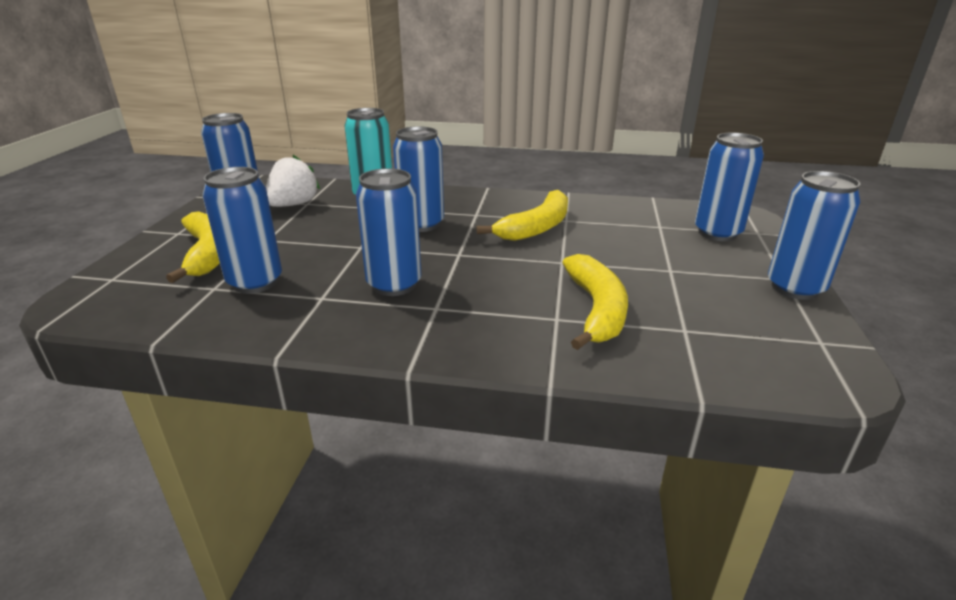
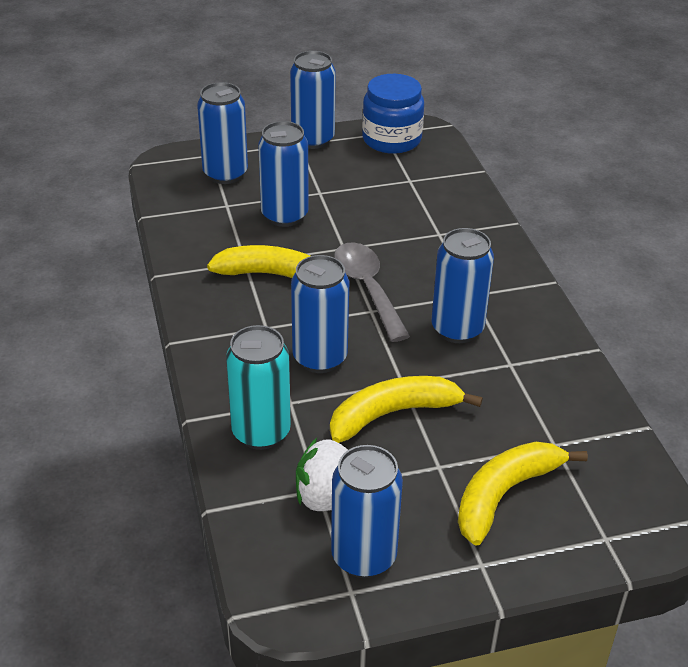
camera: 115 degrees left, 10 degrees up
(255, 282) = (523, 420): blue can -> blue can (284, 215)
(490, 258) = (367, 288): none -> grey spoon
(596, 310) = (413, 218): yellow banana -> yellow banana (393, 414)
(800, 343) = (391, 139): none -> blue jar

